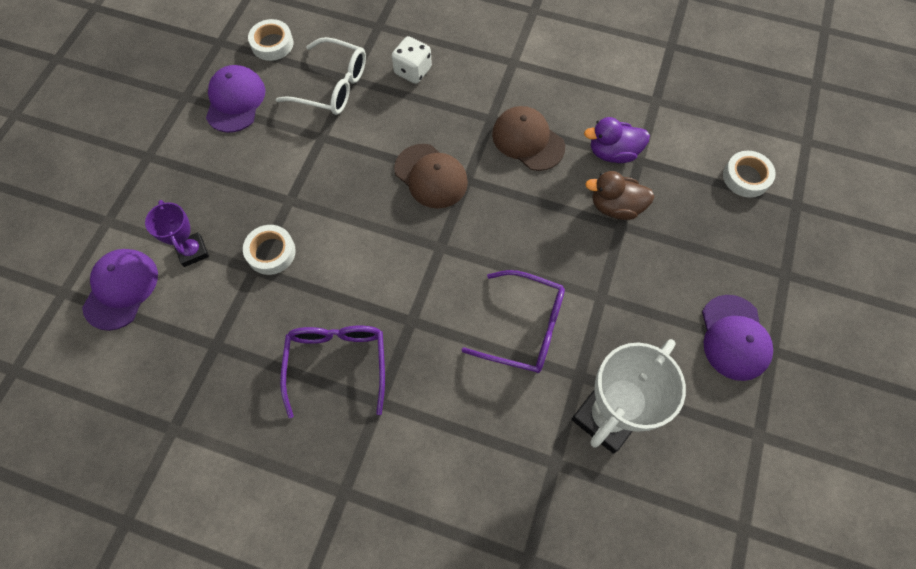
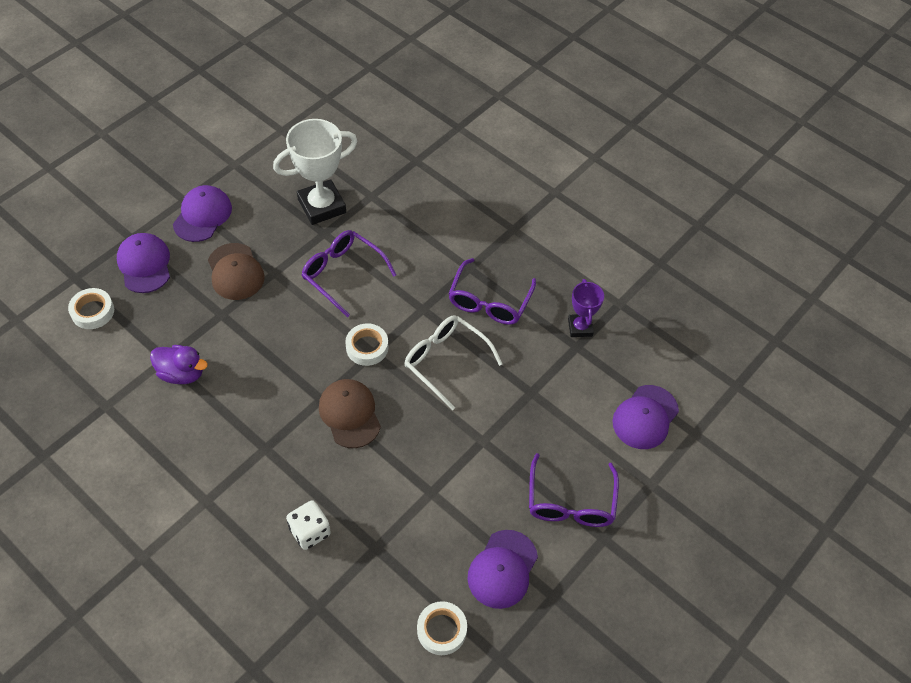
camera: 160 degrees left, 10 degrees down
(186, 175) = (570, 502): none -> purple glasses
(193, 251) = (579, 427): purple trophy -> purple trophy (580, 327)
(271, 252) = (513, 401): white tape -> white tape (367, 347)
(333, 86) = (398, 546): white glasses -> white glasses (445, 361)
(528, 140) = (246, 413): brown cap -> brown cap (235, 272)
(615, 207) = (214, 329): brown duck -> none
(743, 248) = (144, 264): none -> purple cap

